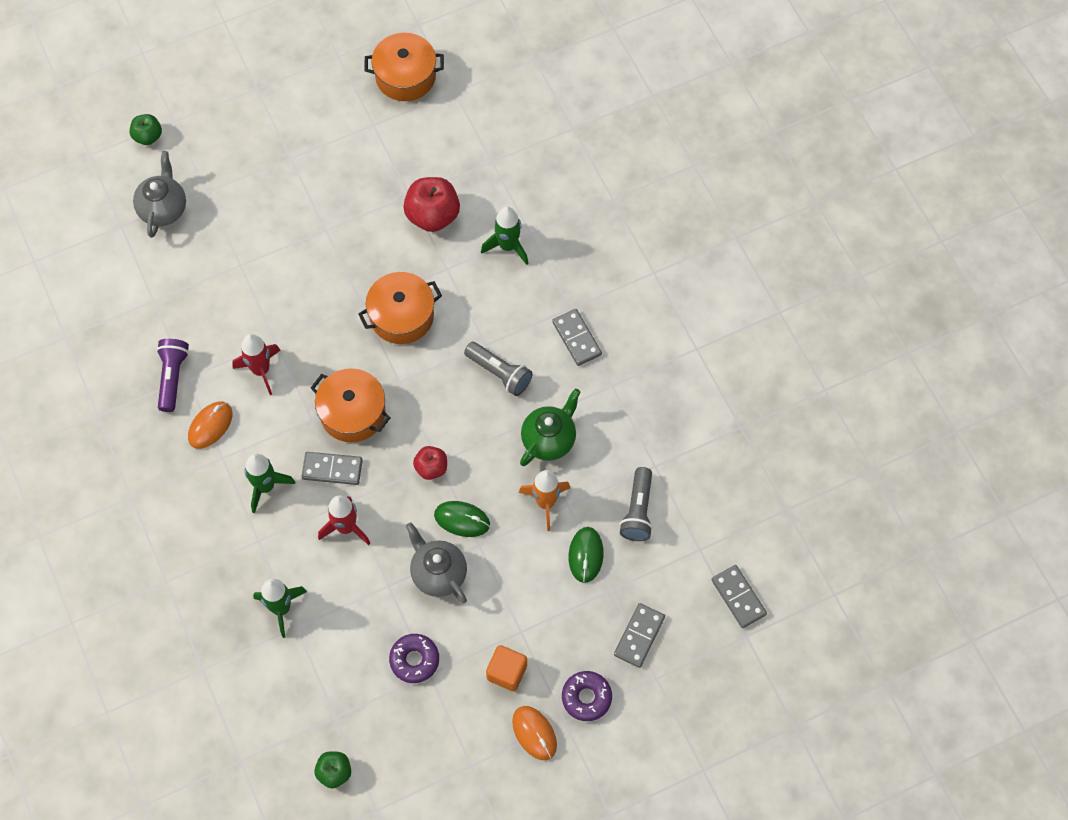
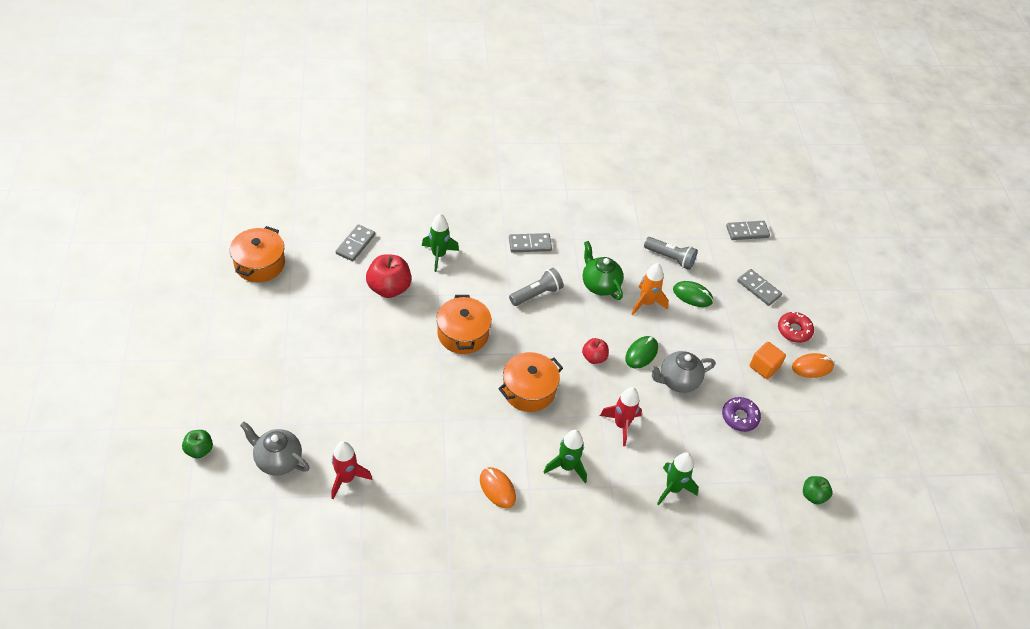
camera: 75 degrees left, 15 degrees down
(172, 377) = (441, 502): purple flashlight -> none
(261, 370) = (464, 438): red rocket -> red rocket (346, 478)
(332, 469) = (570, 418): grey domino -> grey domino (355, 244)
(586, 697) = (794, 330): purple donut -> red donut

